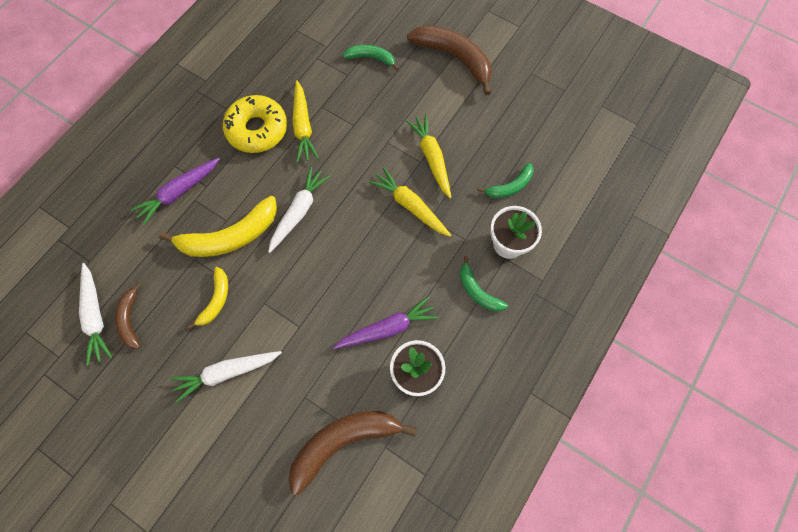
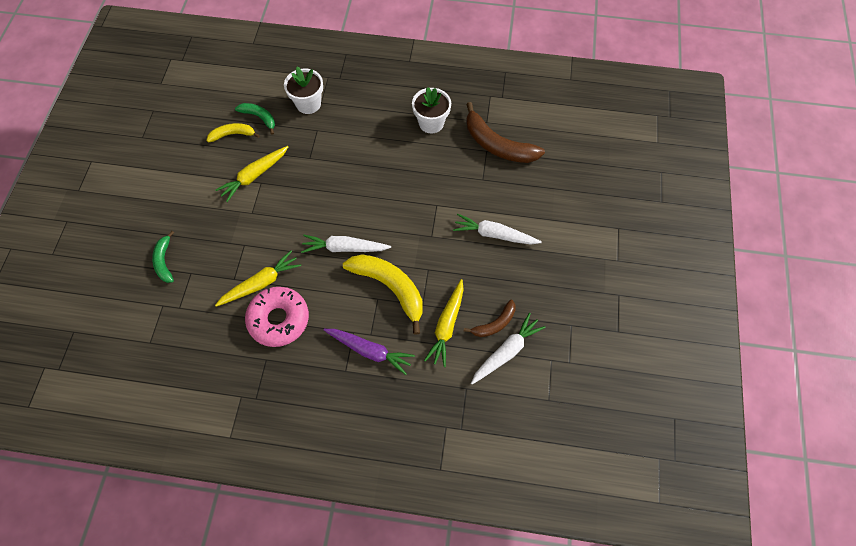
camera: 115 degrees left, 5 degrees down
(216, 300) = (446, 270): yellow banana -> yellow banana (232, 134)
(227, 373) = (494, 234): white carrot -> white carrot turned 150 degrees clockwise
(257, 129) = (279, 319): yellow donut -> pink donut
(388, 328) = (408, 151): purple carrot -> none
(410, 206) = (304, 174): yellow carrot -> yellow carrot (446, 326)
(454, 58) = (143, 196): brown banana -> none
(478, 291) = (354, 109): green banana -> none

